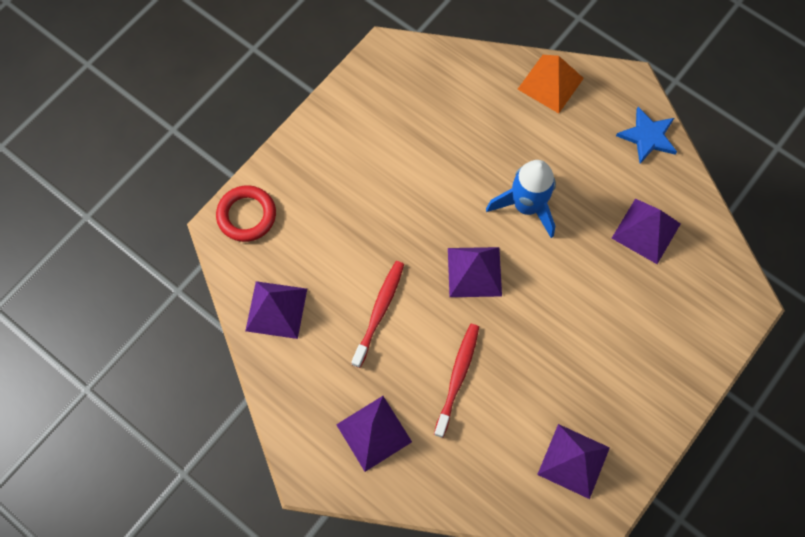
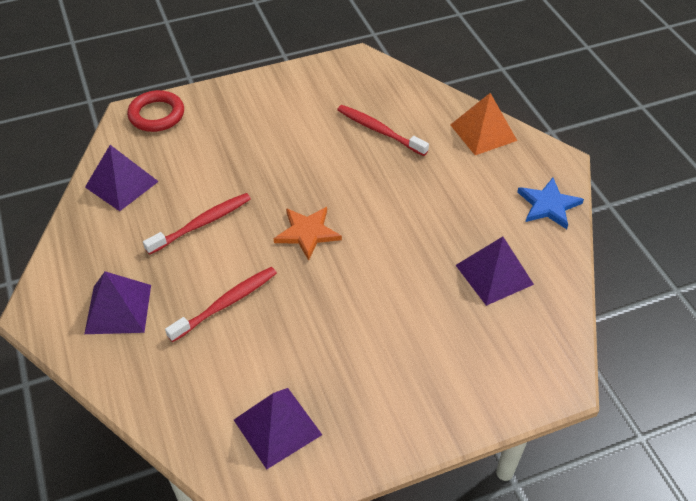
camera: 30 degrees right, 20 degrees down
(461, 128) = (379, 130): none -> red toothbrush
(474, 272) = (307, 233): purple pyramid -> orange star
(526, 206) = (393, 207): blue rocket -> none

